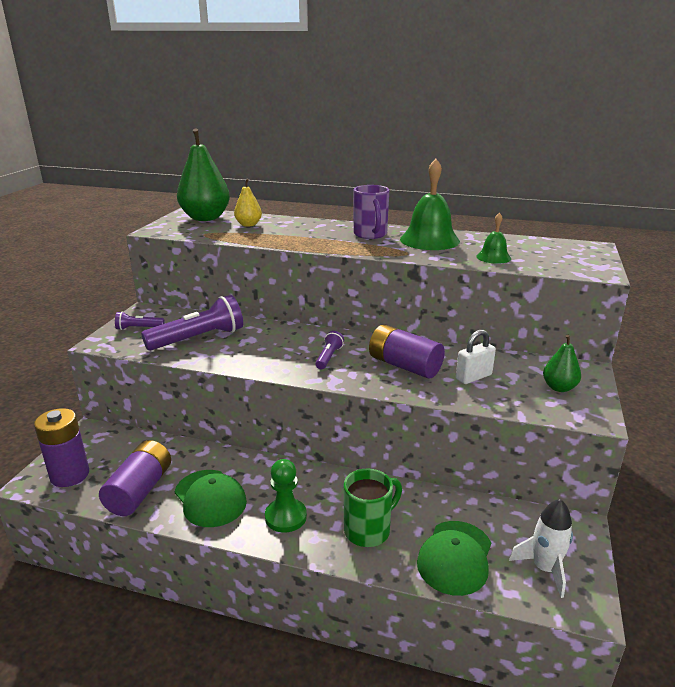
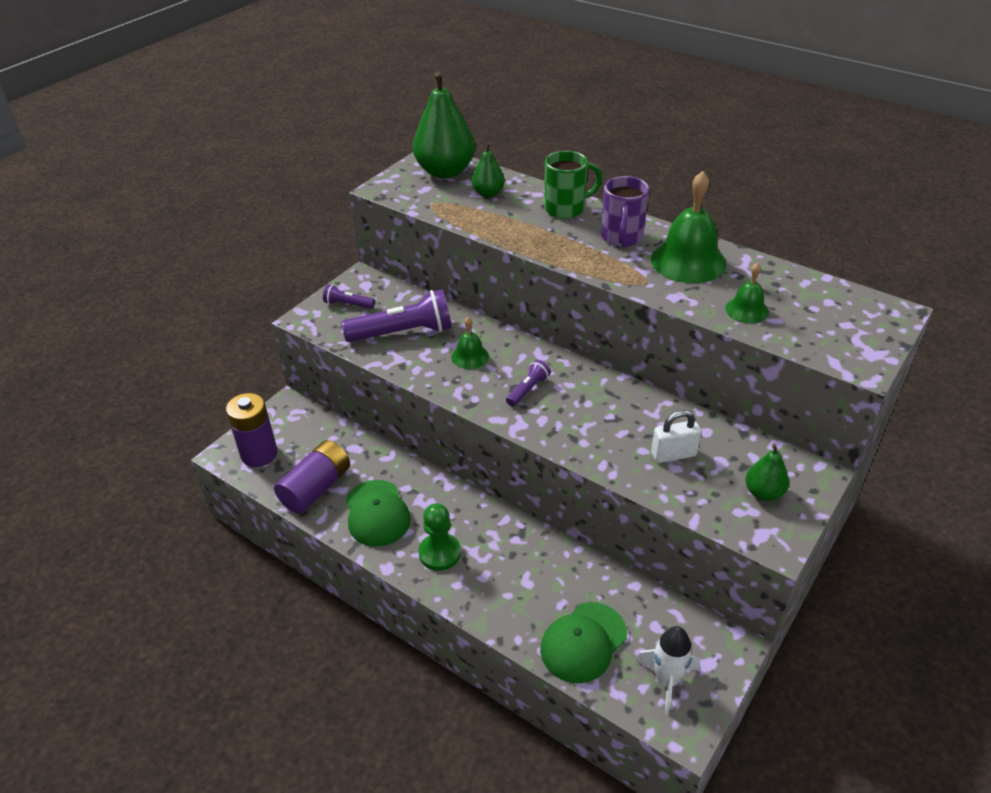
camera: 20 degrees right, 15 degrees up
(248, 225) = (488, 193): yellow pear -> green pear
(266, 344) = (470, 356): none -> green bell
(368, 530) = (512, 589): green mug -> green mug (566, 209)
(404, 366) = (604, 421): purple battery -> none

